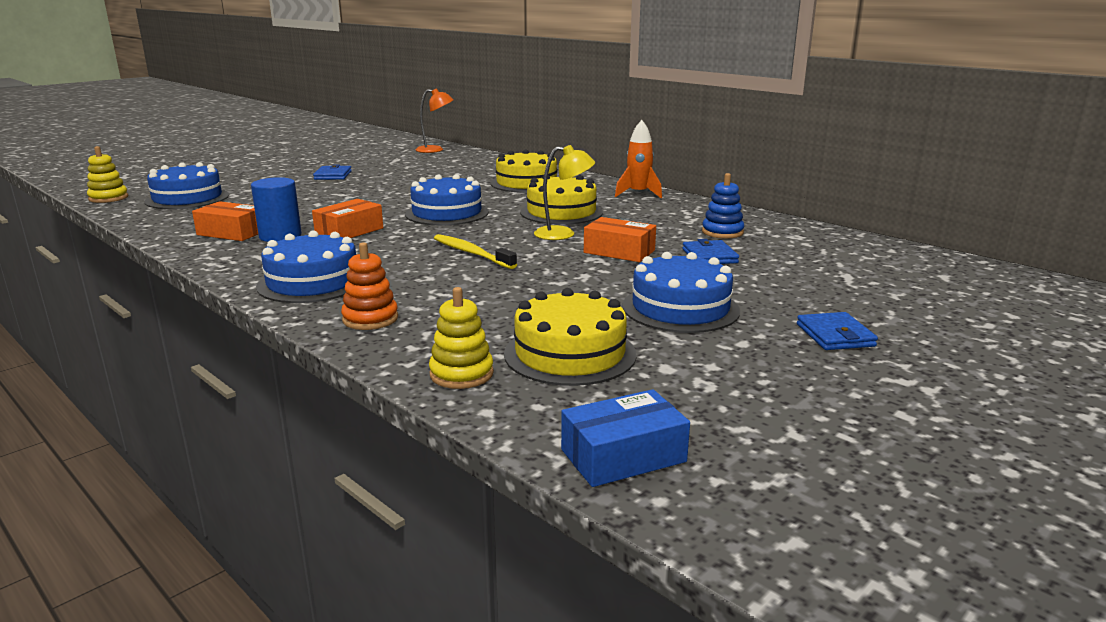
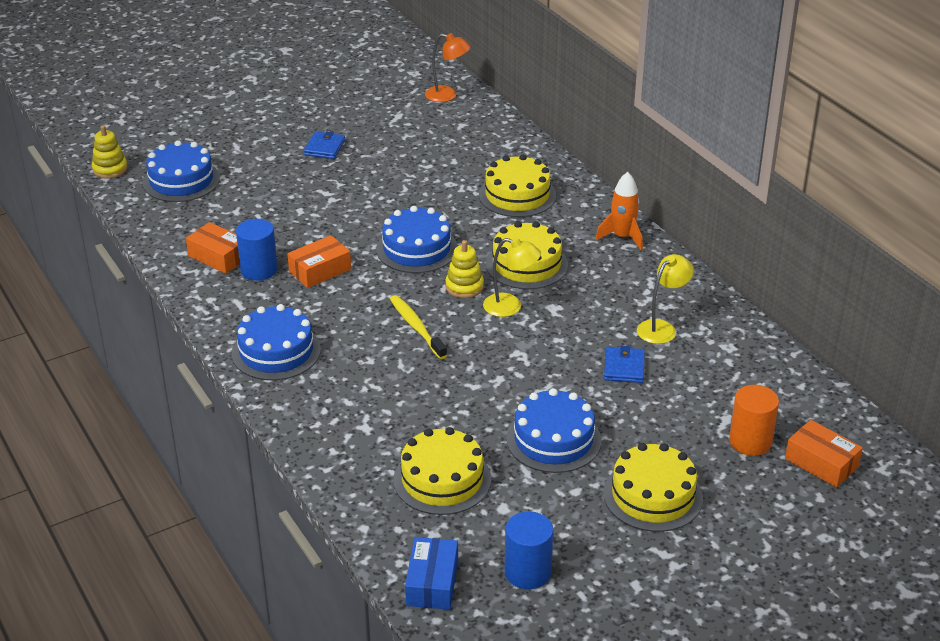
camera: 15 degrees right, 15 degrees up
(370, 319) = (311, 411): orange stacking toy -> none
(461, 374) = (359, 487): yellow stacking toy -> yellow stacking toy (464, 286)
(619, 251) = (547, 346): orange box -> orange box (821, 463)
(623, 456) = (432, 583): blue box -> blue box turned 75 degrees counterclockwise
(722, 232) = (662, 328): blue stacking toy -> yellow lamp
(750, 423) = (527, 572): none -> blue cylinder
(835, 335) = (653, 495): blue wallet -> yellow cake
(890, 287) = (750, 441): none -> orange cylinder

